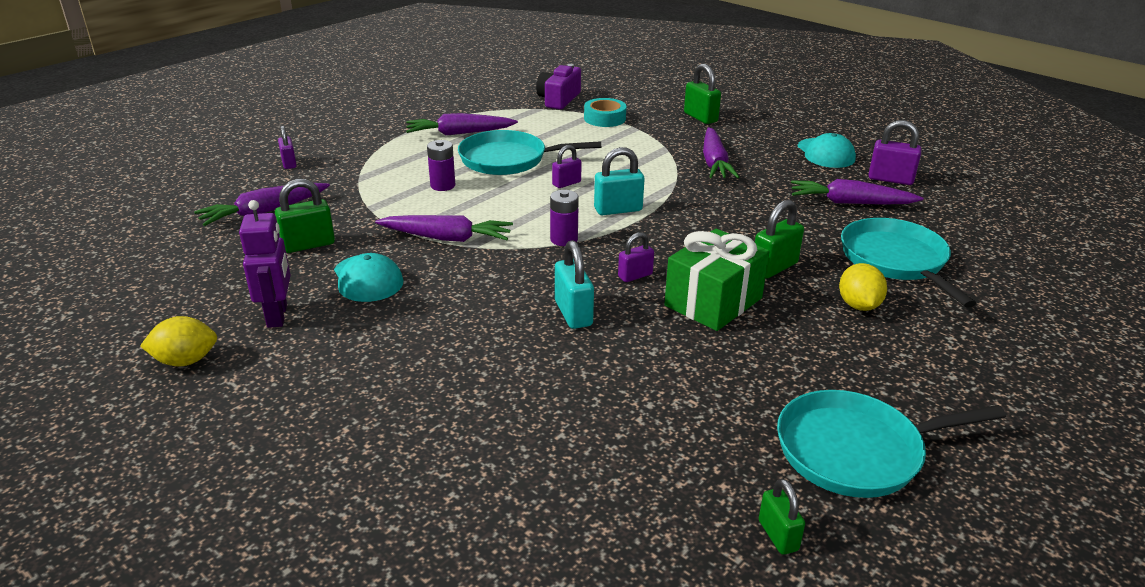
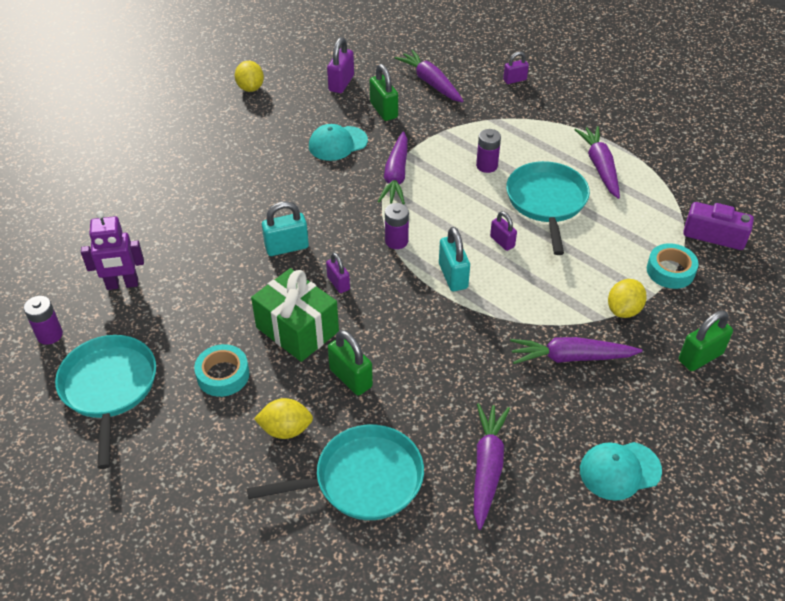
camera: 90 degrees right, 15 degrees up
(278, 315) = (294, 112): purple robot -> purple robot (122, 284)
(653, 139) = (623, 310): none -> yellow lemon
(778, 535) = (49, 335): green padlock -> purple battery
(799, 352) = (223, 375): none -> turquoise tape
(890, 179) = (555, 525): purple padlock -> purple padlock (341, 83)

